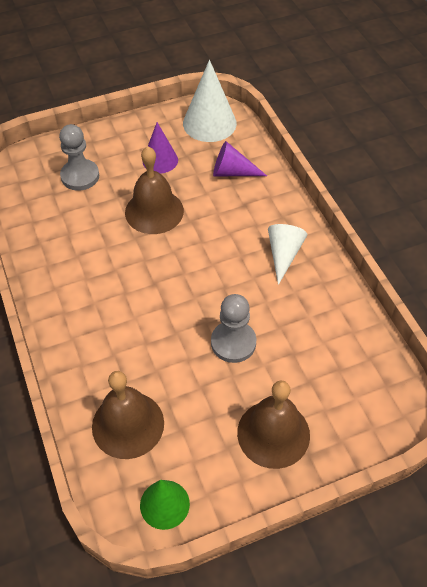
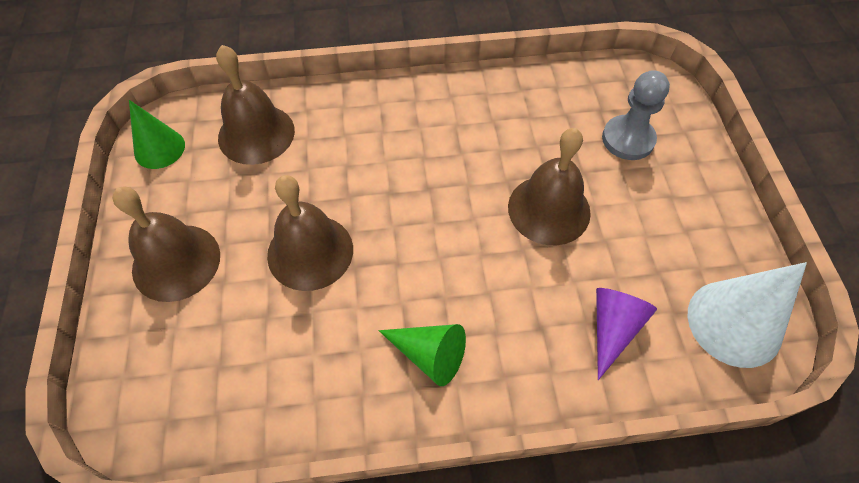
camera: 105 degrees right, 5 degrees up
(160, 160) = (650, 235): purple cone -> none
(233, 343) = (310, 252): grey pawn -> brown bell
(283, 254) = (429, 355): white cone -> green cone

